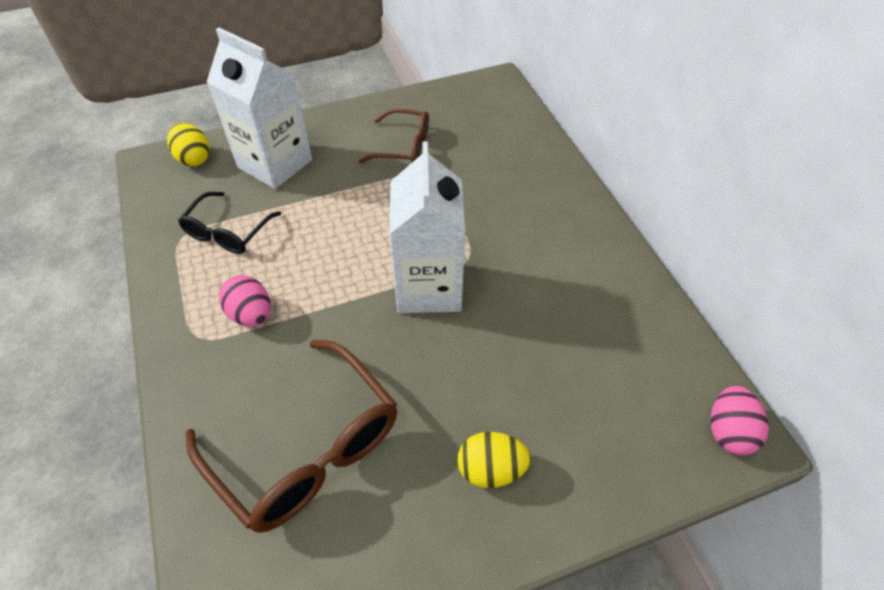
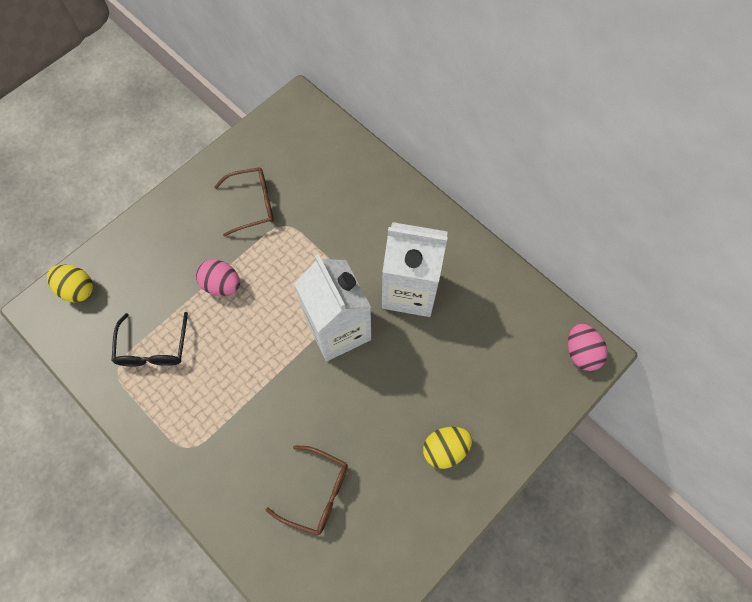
camera: 25 degrees left, 15 degrees up
(251, 314) = (217, 411): pink egg -> pink egg (222, 284)
(275, 164) = (152, 266): white carton -> white carton (410, 290)
(306, 447) = (316, 492): brown glasses -> brown glasses, size x0.57

